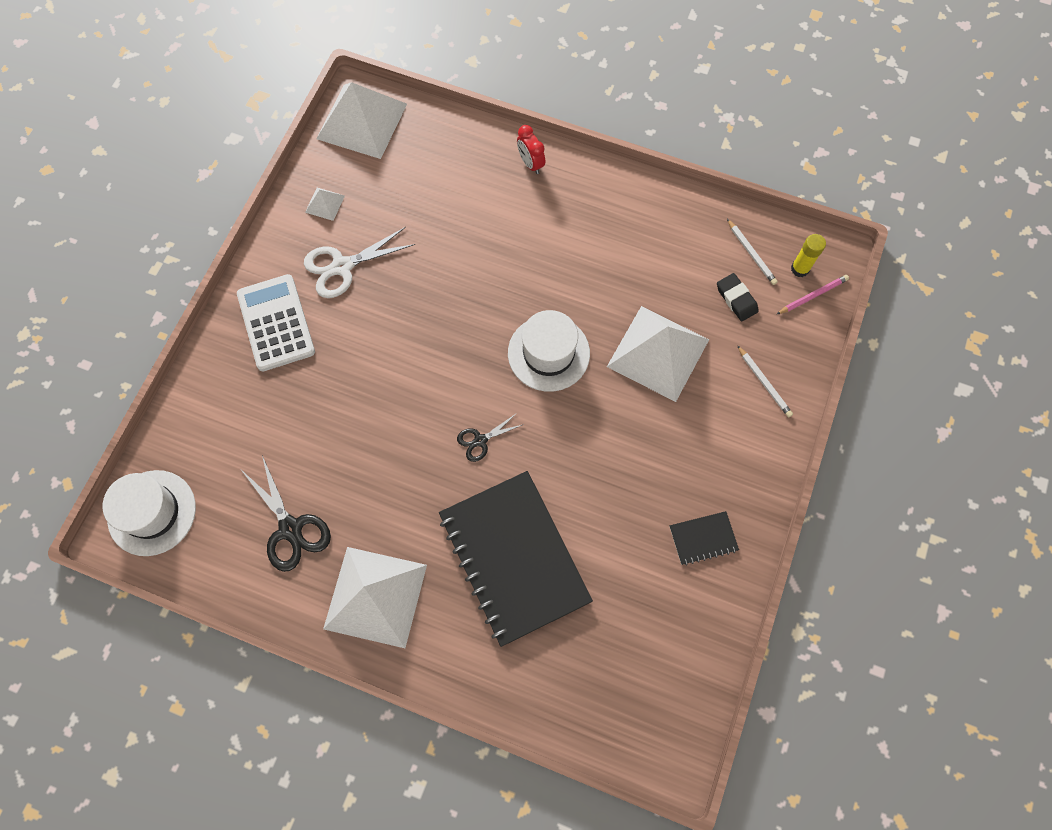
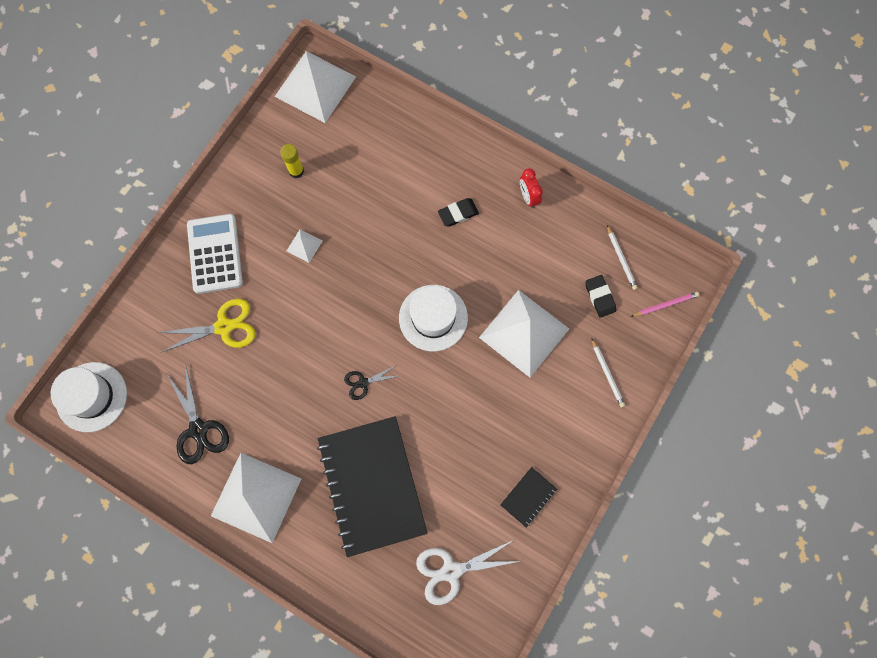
camera: 10 degrees right, 5 degrees up
(301, 404) = (224, 327): none -> yellow scissors
(325, 204) = (272, 156): white pyramid -> white pyramid (304, 246)
(342, 267) = (277, 214): white scissors -> white scissors (451, 571)
(530, 163) = (450, 147): red clock -> red clock (528, 197)
(554, 233) = (458, 213): none -> black eraser
(703, 538) = (528, 497): black notebook -> black notebook turned 45 degrees counterclockwise
(800, 269) = (659, 279): yellow glue stick -> yellow glue stick (296, 171)

